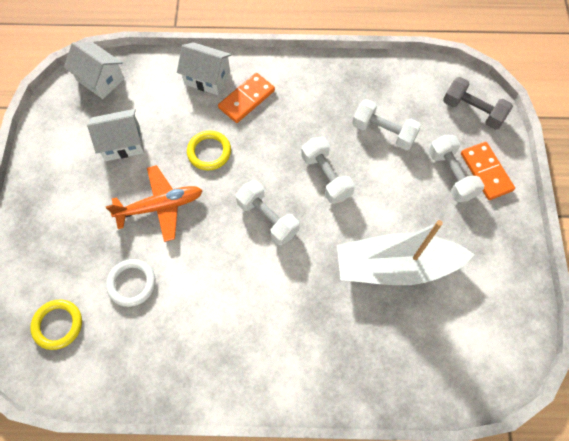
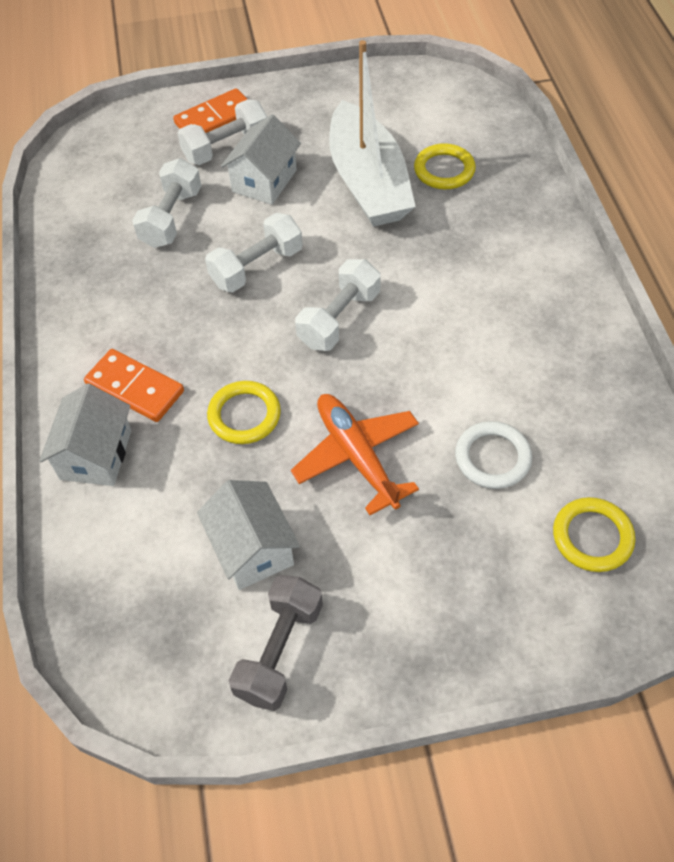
camera: 100 degrees left, 10 degrees down
(100, 79) = (117, 634): white house -> white house (264, 181)
(399, 327) = (444, 170): none -> yellow ring
(472, 111) = (123, 137): grey dumbbell -> grey dumbbell (279, 650)

